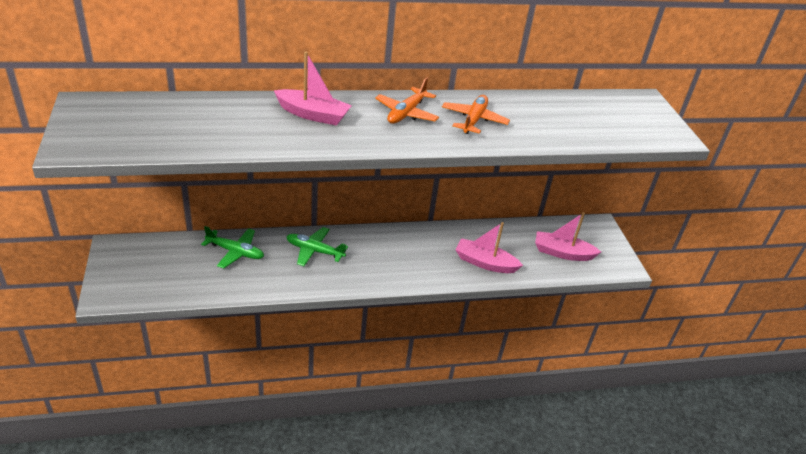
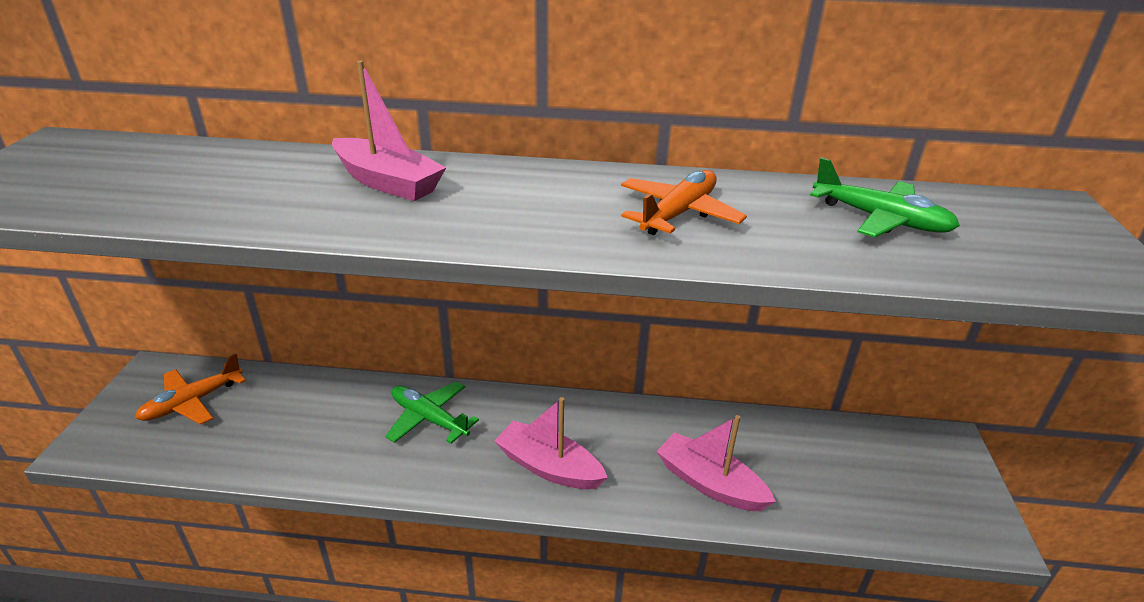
camera: 20 degrees right, 5 degrees down
(235, 252) = (311, 403): green plane -> green plane (881, 219)
(406, 113) = (555, 193): orange plane -> orange plane (192, 402)
(562, 253) = (865, 486): pink boat -> pink boat (549, 467)

